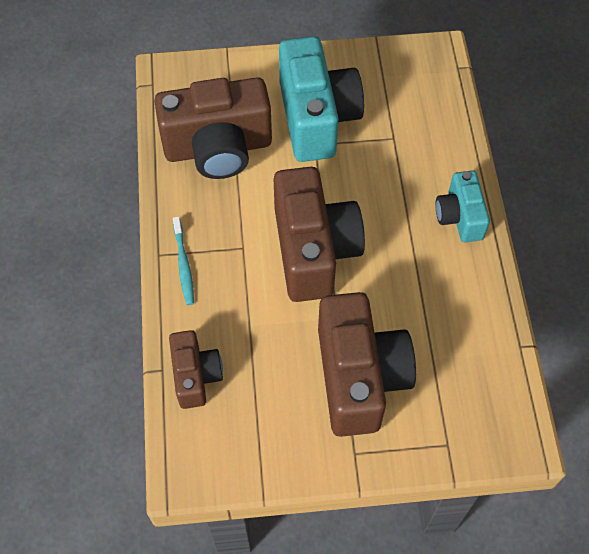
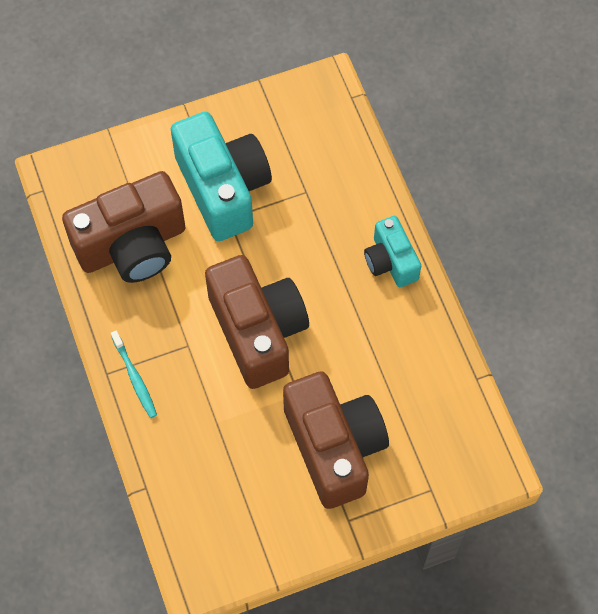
camera: 15 degrees left, 5 degrees up
(196, 376) = (180, 486): brown camera -> none

